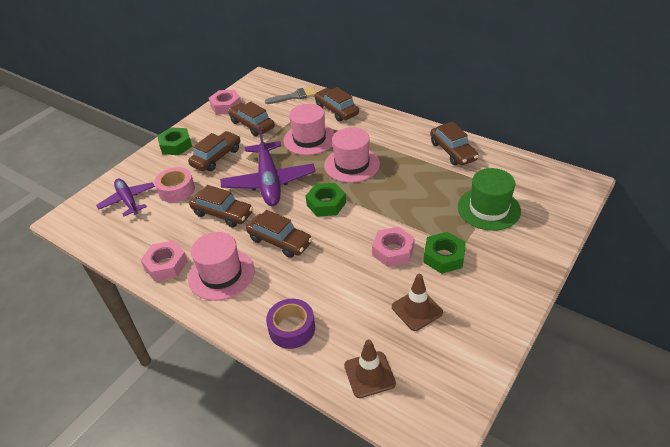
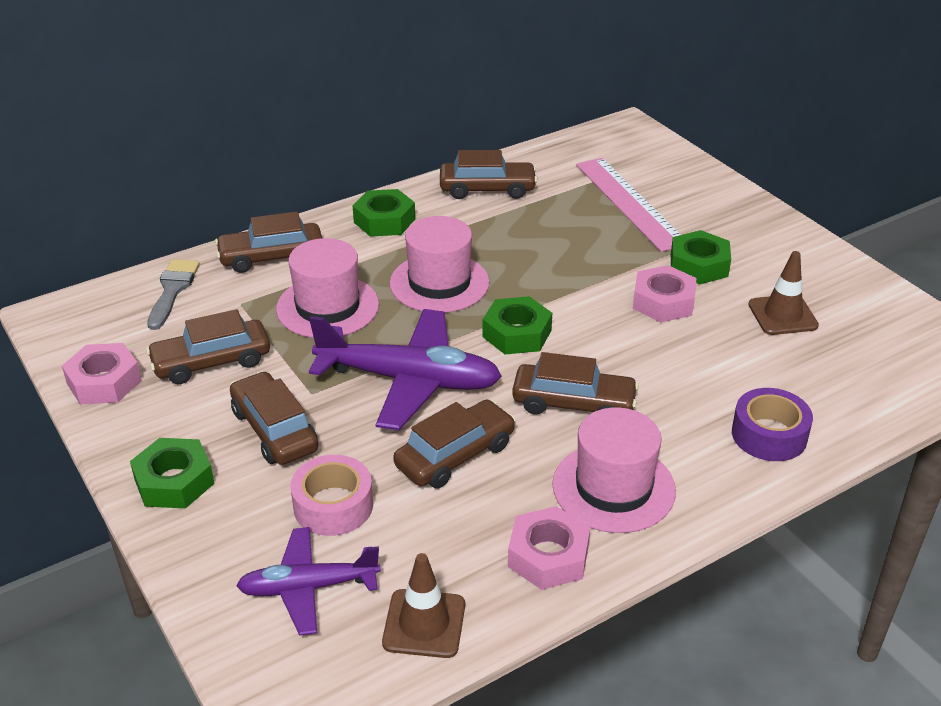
camera: 70 degrees left, 5 degrees down
(279, 241) = (573, 403): brown car -> brown car turned 45 degrees clockwise
(369, 374) = (876, 385): brown traffic cone -> brown traffic cone (424, 624)
(392, 129) = (384, 220): none -> green nut
(488, 209) = (629, 203): green hat -> pink ruler

